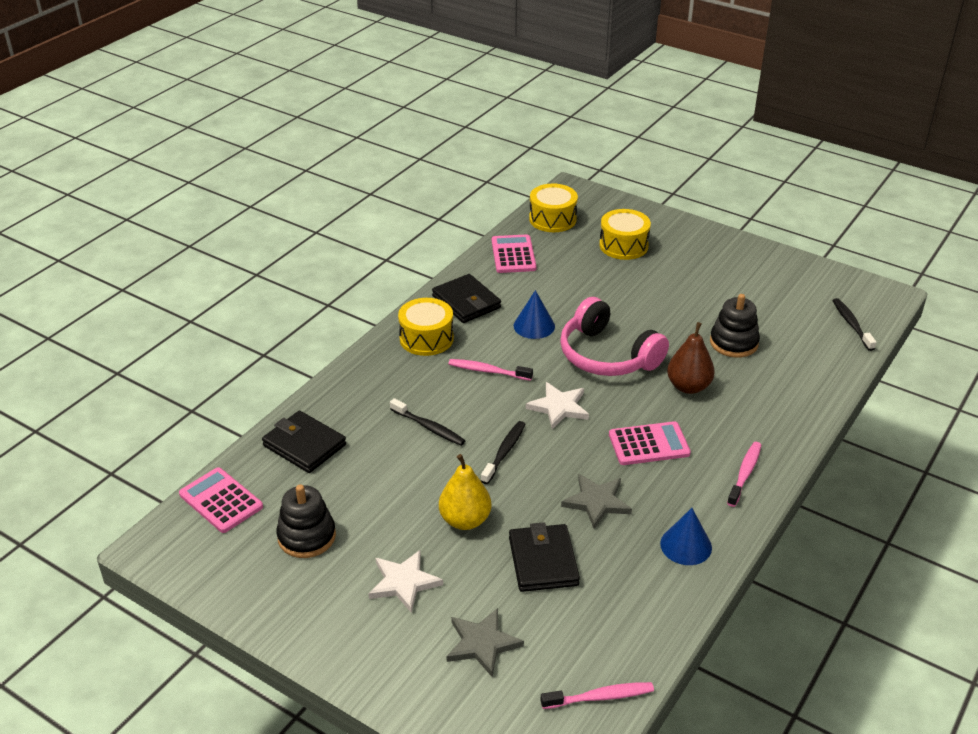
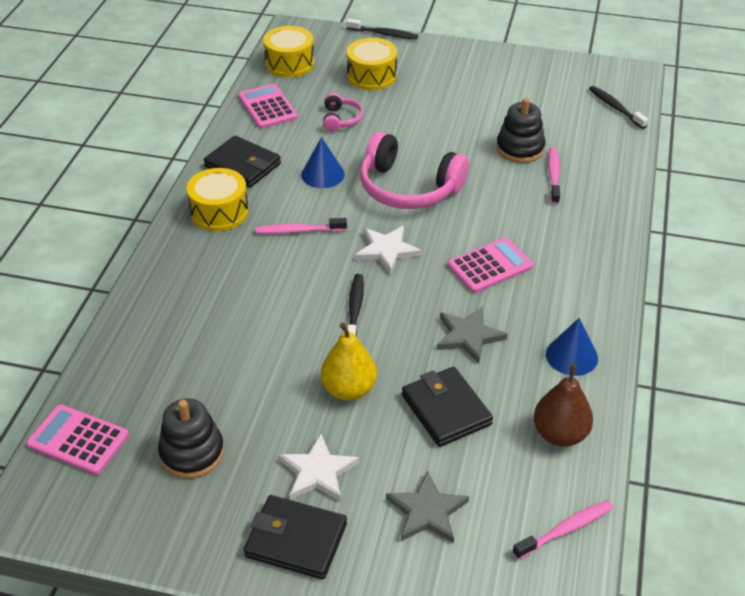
camera: 20 degrees left, 5 degrees up
(304, 445) = (142, 355): black wallet -> black wallet (296, 540)
(429, 427) = (266, 303): black toothbrush -> black toothbrush (384, 34)
(575, 280) = (341, 119): none -> pink headphones
(688, 386) = (499, 200): brown pear -> brown pear (560, 434)
(745, 473) = (591, 272): pink toothbrush -> pink toothbrush (553, 175)

